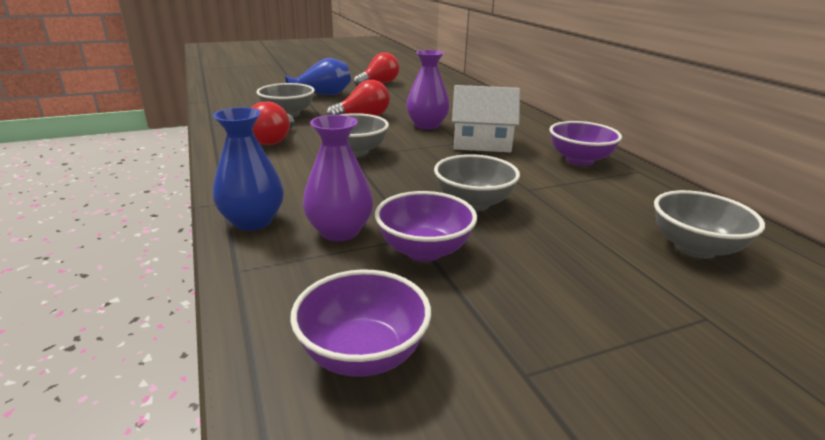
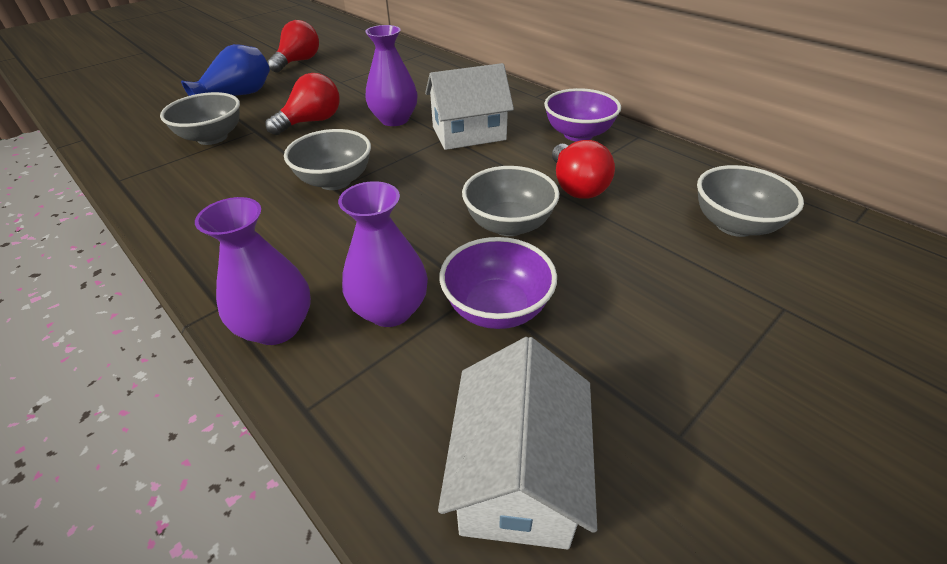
camera: 20 degrees left, 15 degrees up
(253, 221) = (277, 327): blue vase -> purple vase
(274, 140) = (221, 186): red light bulb -> red light bulb (576, 186)
(363, 354) = (517, 475): purple bowl -> white house

